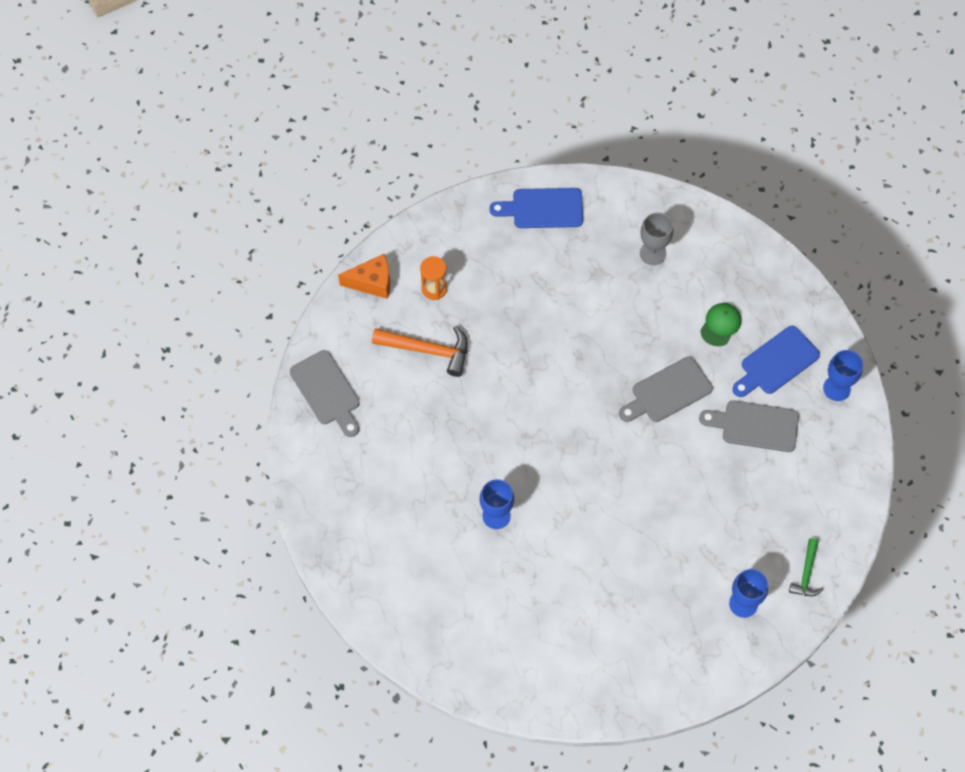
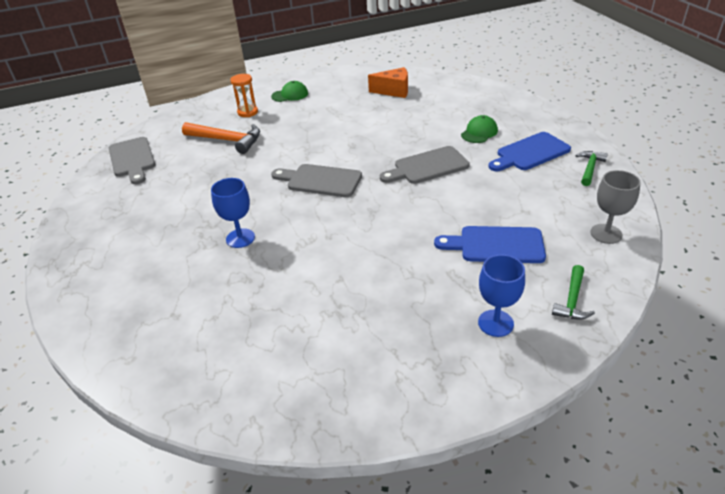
camera: 10 degrees right, 25 degrees down
(372, 282) = (202, 109): orange cheese -> orange cheese (394, 91)
(477, 246) = (290, 95): none -> green cap
(543, 208) = (345, 80): blue cutting board -> blue cutting board (496, 245)
(653, 253) = (426, 99): grey goblet -> grey goblet (606, 234)
(755, 426) = (510, 188): grey cutting board -> grey cutting board (320, 180)
(836, 388) = (589, 168): blue goblet -> green hammer

